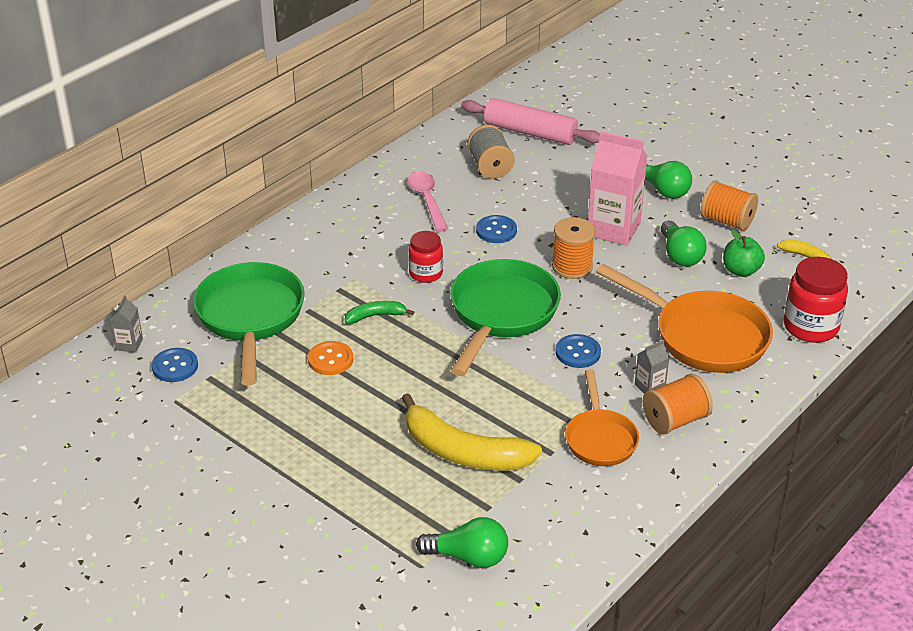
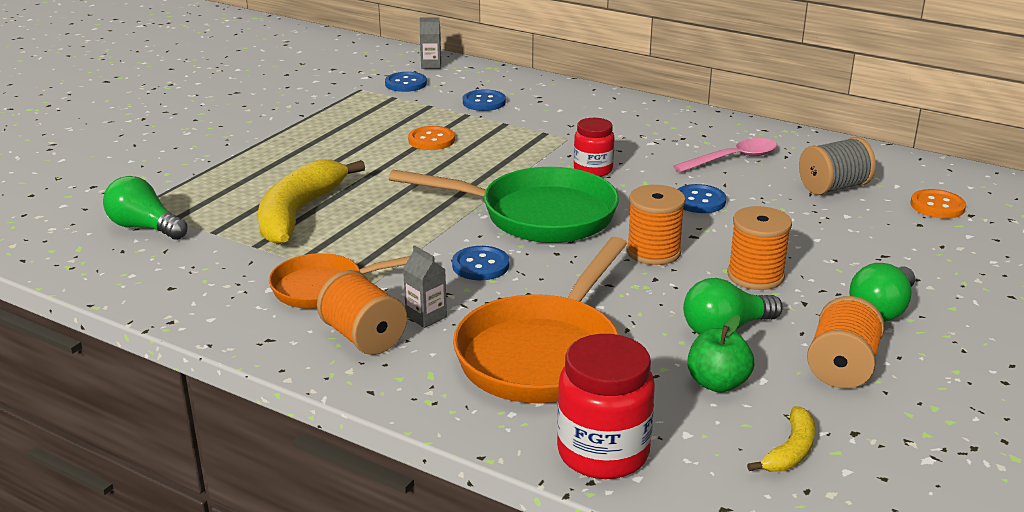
camera: 80 degrees right, 10 degrees down
(250, 318) = (484, 102): green pan -> blue button
(375, 316) = (508, 153): green banana -> none
(468, 557) = (144, 227): green light bulb -> green light bulb turned 120 degrees clockwise
(530, 132) = (937, 206): pink rolling pin -> orange button
(613, 229) = (755, 276): pink carton -> orange spool

